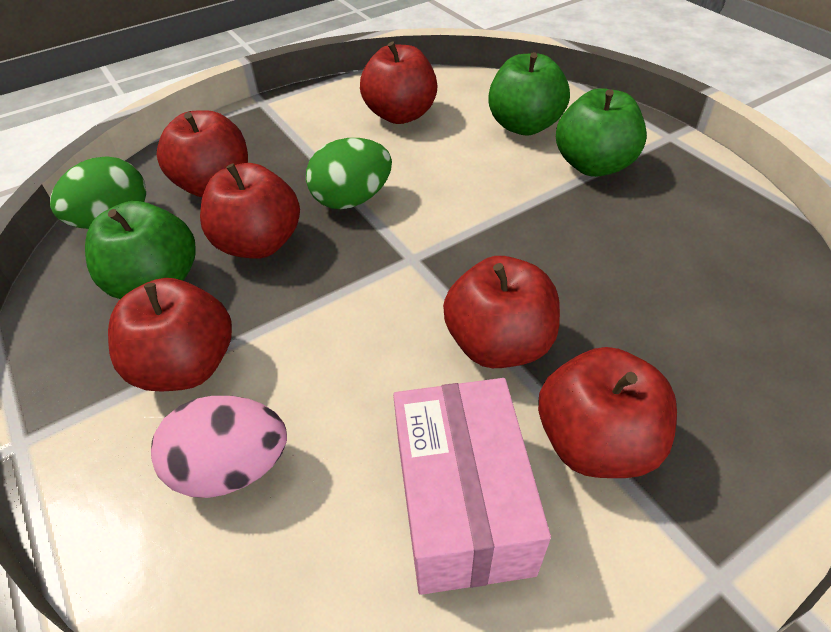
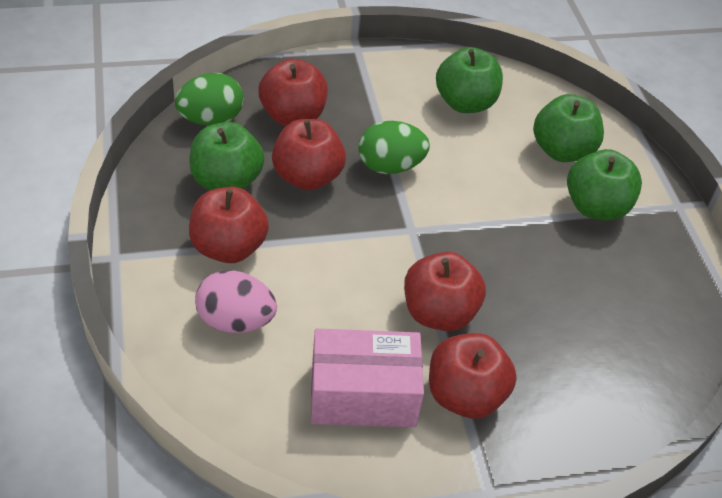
camera: 15 degrees right, 0 degrees up
(400, 115) = (465, 103): red apple -> green apple
(462, 503) = (363, 395): pink box -> pink box turned 75 degrees clockwise

